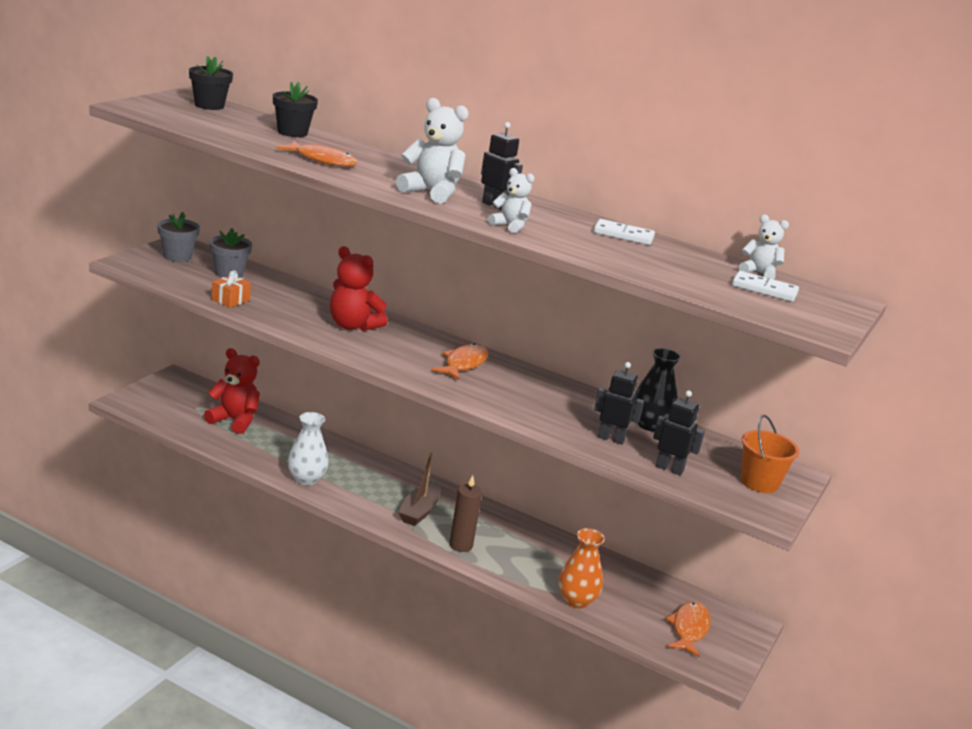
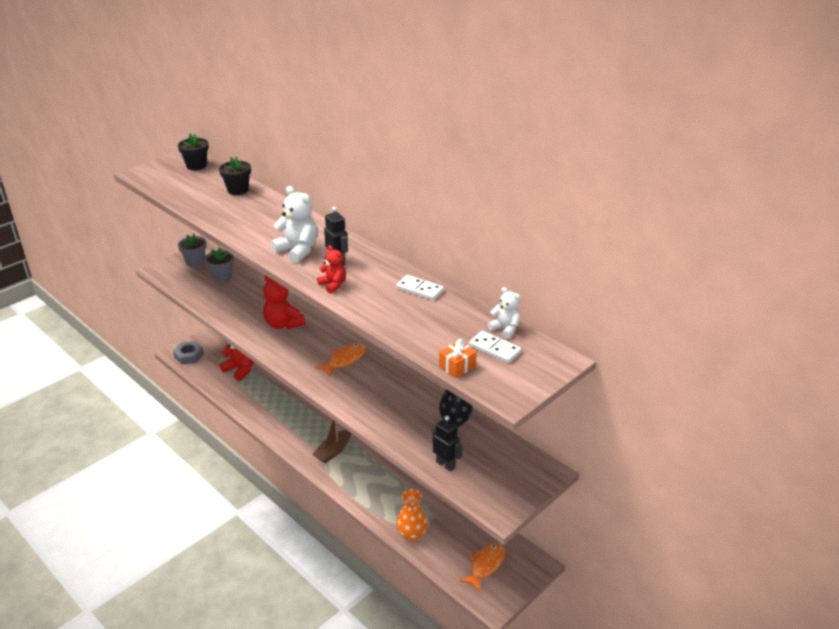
camera: 20 degrees right, 10 degrees up
(146, 405) = (189, 355): none -> grey nut
(230, 300) = (210, 302): orange gift -> orange gift (457, 366)
(306, 479) = (268, 420): white vase -> none
(322, 160) = (239, 220): orange fish -> none
(461, 545) = (350, 481): brown candle -> none
(510, 226) = (333, 285): white teddy bear -> red teddy bear
(611, 439) = (416, 434): black robot -> none
(759, 482) = (511, 480): orange bucket -> none

